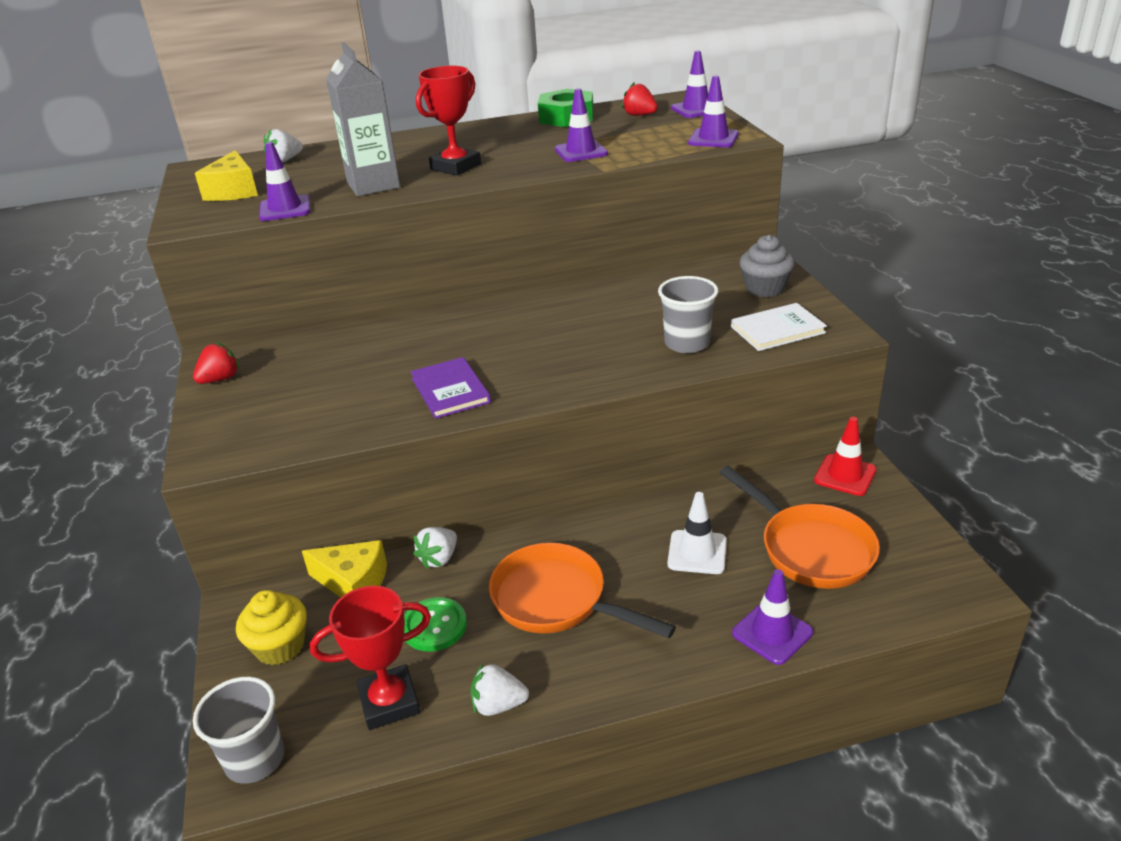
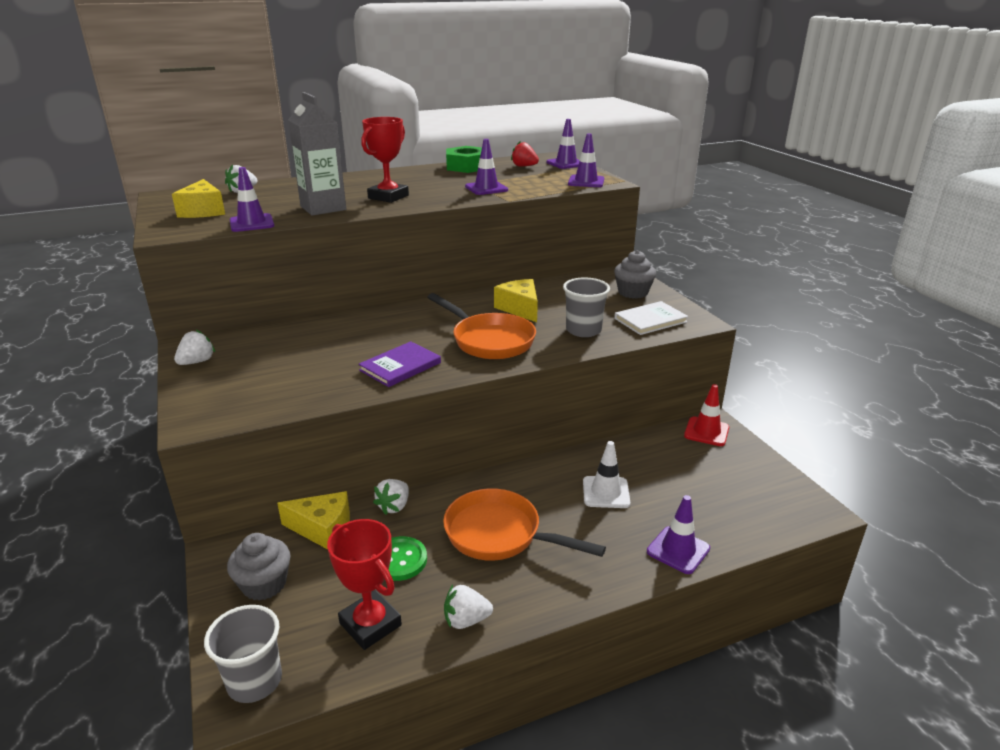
camera: 10 degrees left, 5 degrees down
(220, 379) = (197, 362): red strawberry -> white strawberry
(280, 646) = (264, 584): yellow cupcake -> grey cupcake
(389, 702) = (370, 624): red trophy -> red trophy turned 75 degrees clockwise
(450, 390) = (400, 366): purple book -> purple book turned 75 degrees clockwise
(613, 311) = (520, 309): none -> yellow cheese
(810, 548) = (693, 486): orange pan -> orange pan (489, 340)

